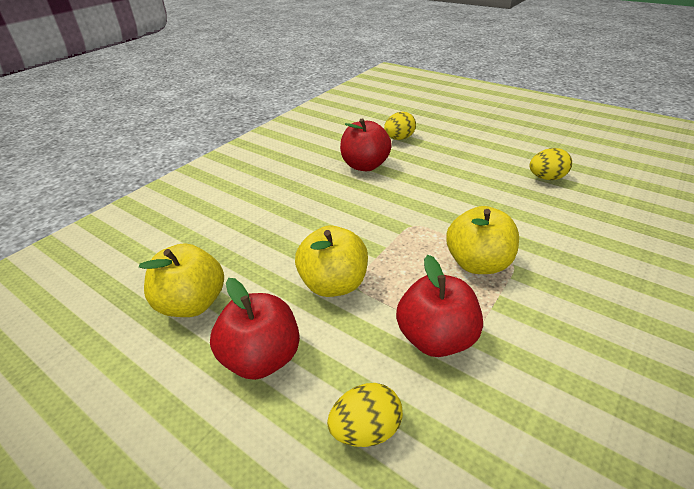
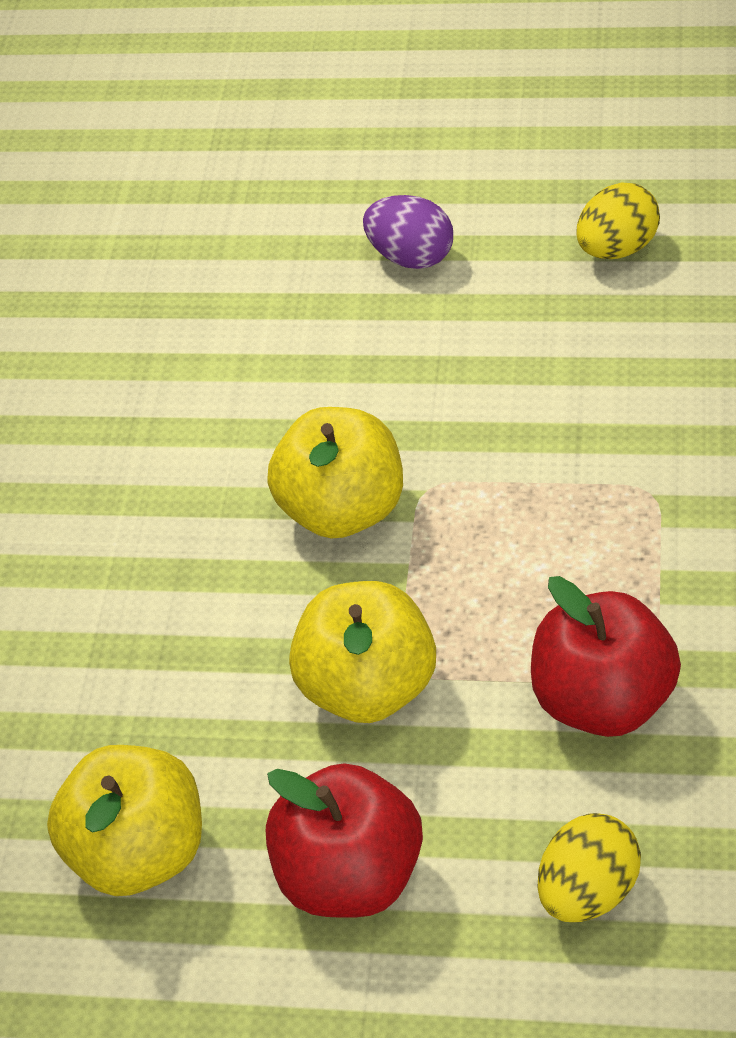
camera: 25 degrees left, 10 degrees up
(365, 166) = (221, 372): red apple -> none
(399, 138) = (242, 253): yellow egg -> none
(459, 156) = (411, 257): none -> purple egg
(477, 263) = (592, 522): yellow apple -> yellow apple (342, 510)

